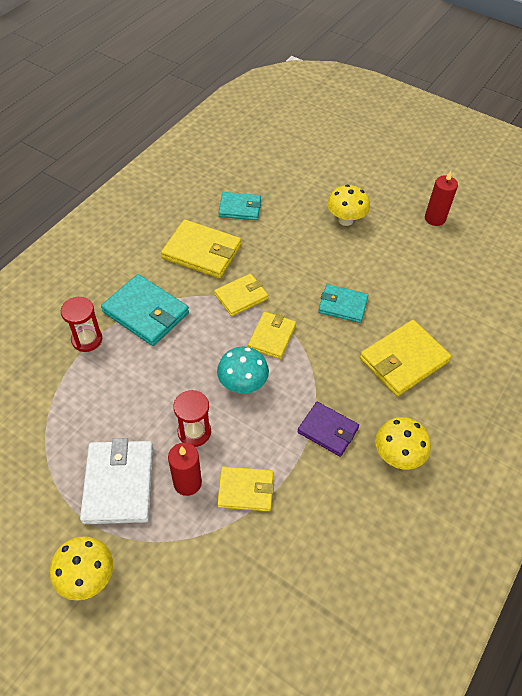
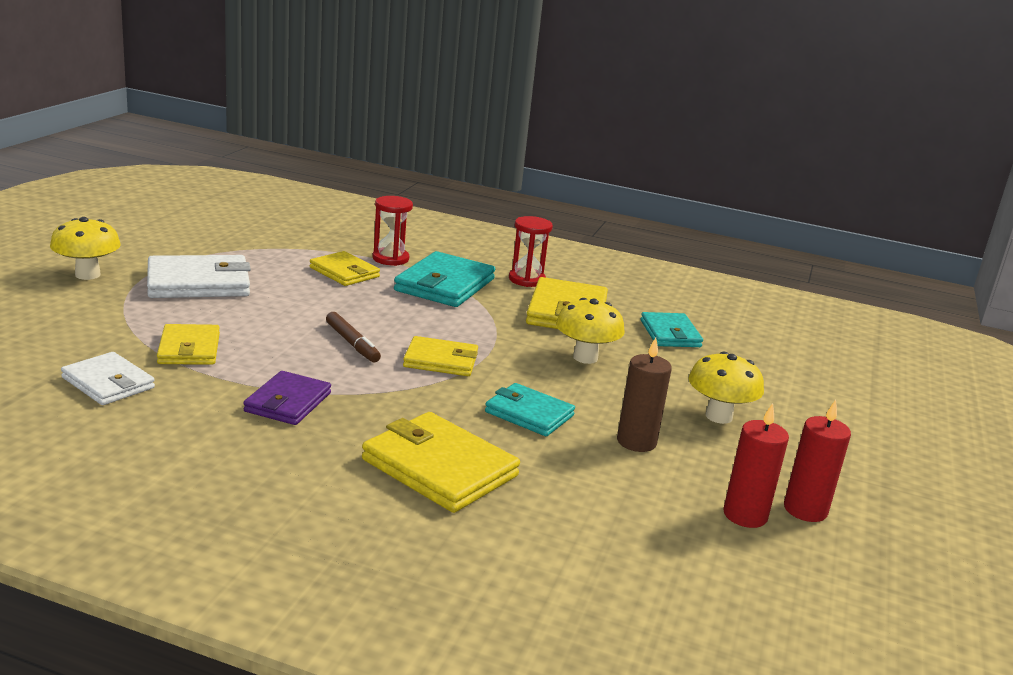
camera: 75 degrees right, 30 degrees down
(187, 482) = (200, 316): red candle -> red candle (745, 515)
(194, 432) = (272, 317): red hourglass -> red hourglass (527, 280)
(241, 296) = (502, 339): yellow wallet -> yellow wallet (344, 272)
(242, 384) = (352, 343): turquoise mushroom -> brown marker
(298, 543) = (108, 383): none -> white wallet
(342, 305) = (529, 414): turquoise wallet -> turquoise wallet turned 60 degrees counterclockwise
(373, 264) = (636, 442): none -> brown candle
(397, 455) = (249, 458): yellow mushroom -> yellow mushroom (585, 357)

